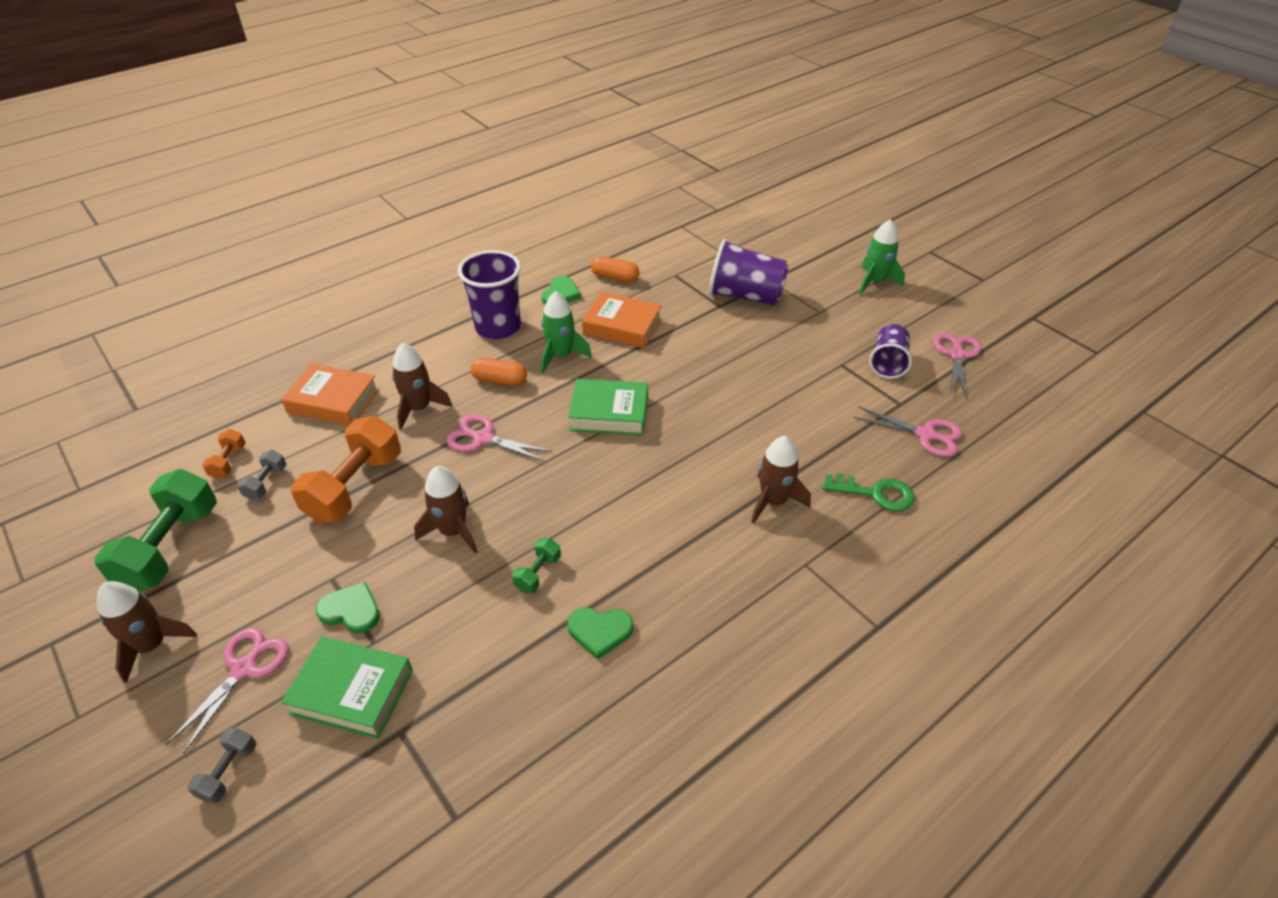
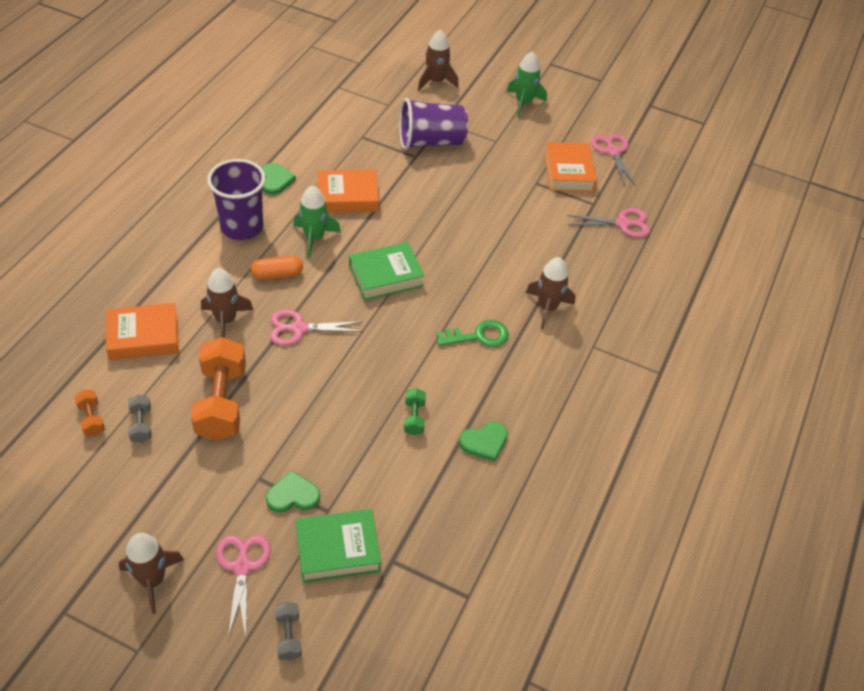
camera: 30 degrees left, 5 degrees up
(170, 547) = (101, 504): green dumbbell -> none
(453, 531) = (328, 409): brown rocket -> brown rocket (436, 81)
(615, 277) = (312, 152): orange capsule -> none
(875, 493) = (611, 279): green key -> green key (478, 336)
(888, 363) = (568, 172): purple cup -> orange book

